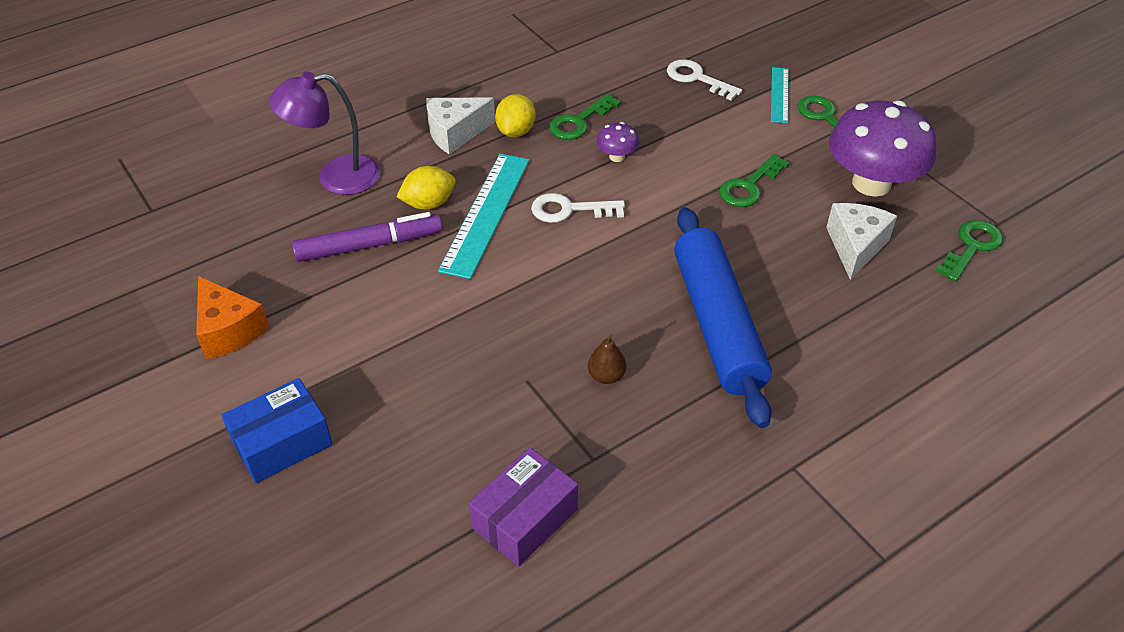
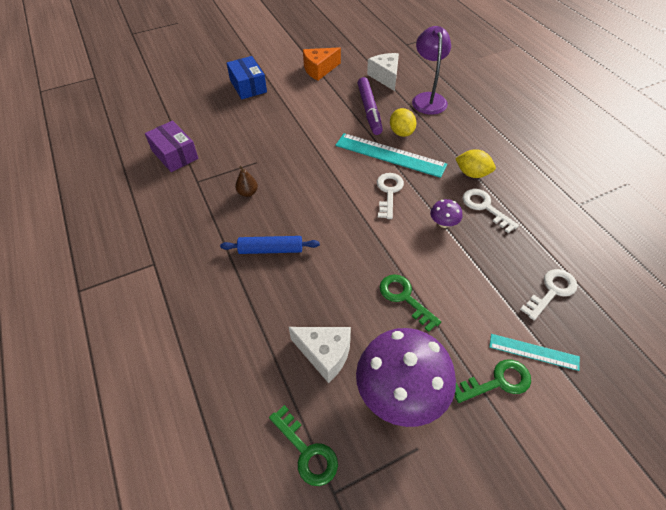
camera: 100 degrees right, 5 degrees up
(455, 133) = (470, 146): white cheese -> white cheese (385, 77)
(579, 122) = (485, 207): green key -> white key
(717, 324) = (271, 249): blue rolling pin -> blue rolling pin, size x0.52

